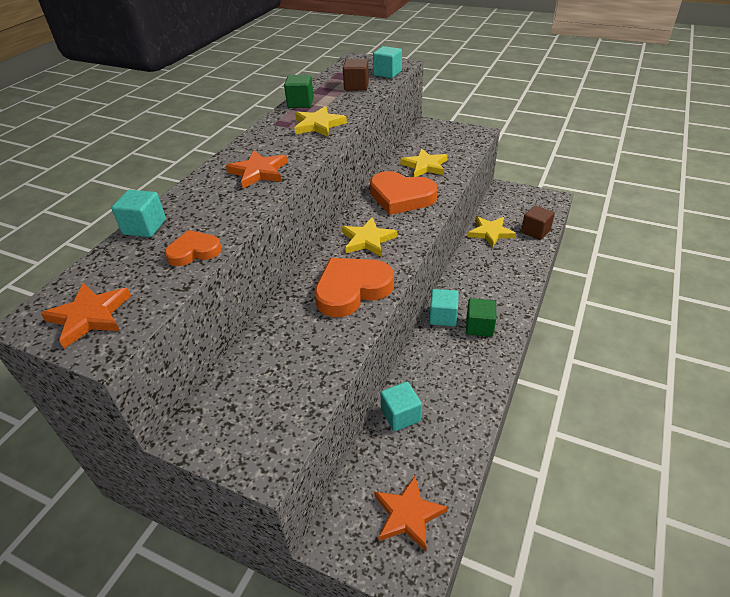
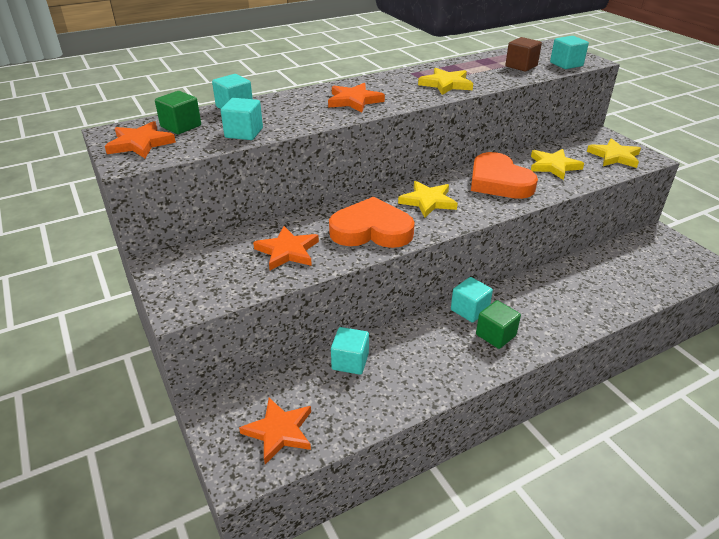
camera: 35 degrees right, 5 degrees down
(194, 251) = (244, 133): orange heart -> turquoise cube
(300, 103) = (453, 65): green cube -> green cube (181, 126)
(303, 348) = (287, 251): none -> orange star
(490, 233) = (598, 265): yellow star -> yellow star (614, 156)
(535, 231) = (652, 285): brown cube -> none

